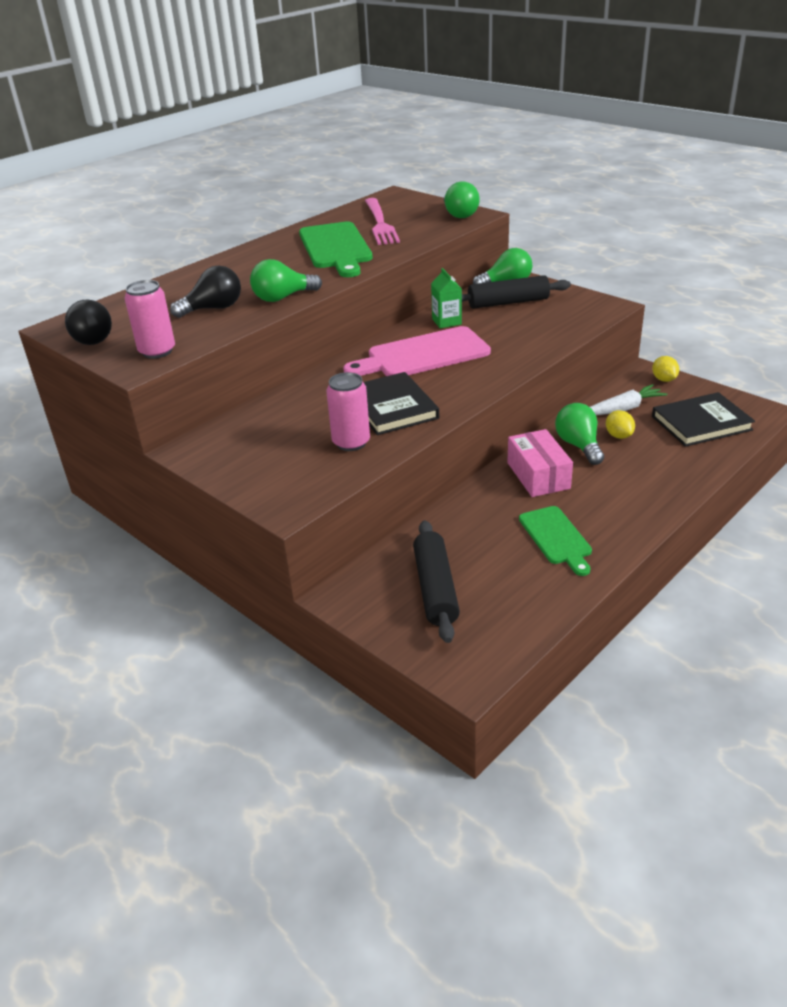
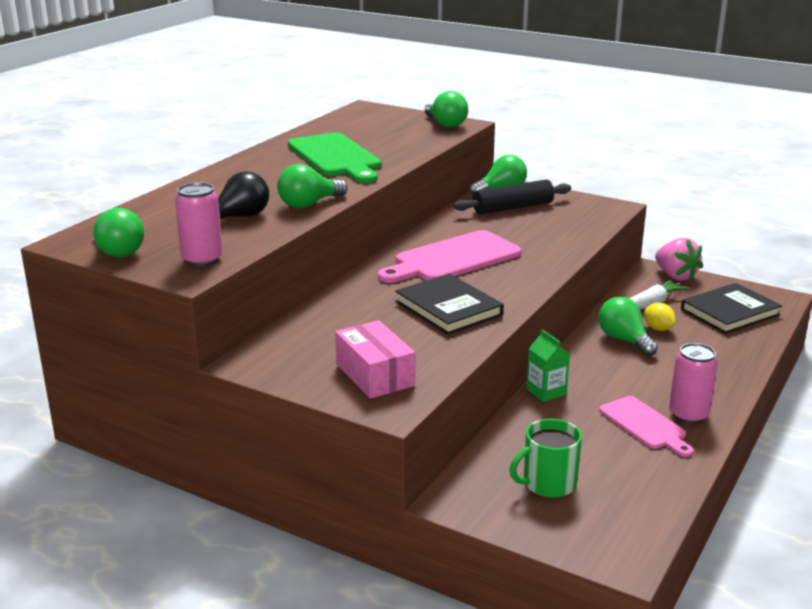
camera: 15 degrees left, 10 degrees down
(93, 338) = (117, 251): black light bulb -> green light bulb
(351, 442) = (424, 343): pink can -> pink can (688, 415)
(380, 223) = (368, 134): pink fork -> none
(435, 589) = (548, 483): black rolling pin -> green mug
(446, 321) = (460, 227): green carton -> green carton (546, 392)
(538, 475) = (598, 370): pink box -> pink box (374, 375)
(556, 538) = (645, 425): green cutting board -> pink cutting board
(664, 379) = (675, 276): yellow lemon -> pink strawberry

